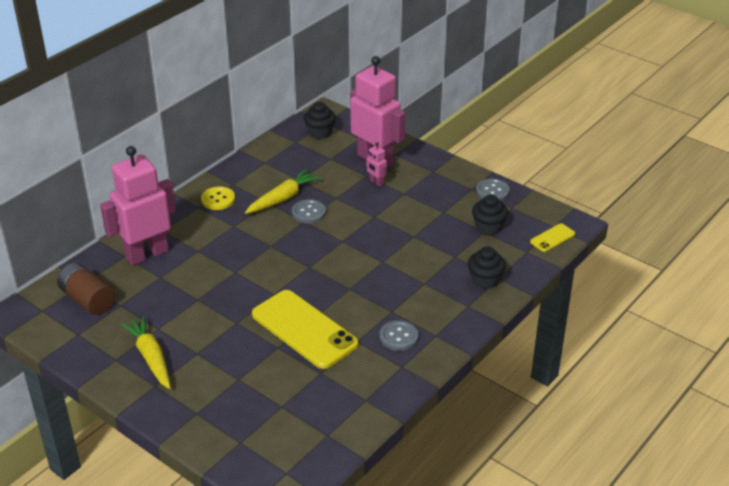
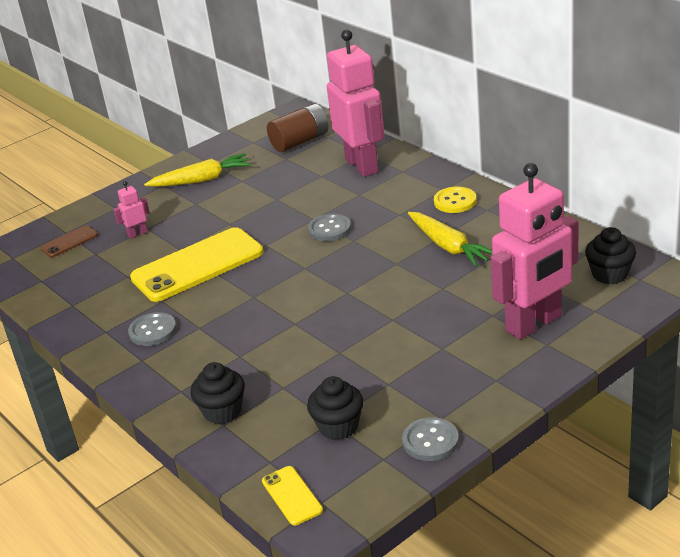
camera: 105 degrees right, 5 degrees down
(259, 433) = (69, 242): none -> brown phone
(308, 212) = (413, 266): grey button -> grey button (329, 229)
(376, 182) = (473, 323): pink robot -> pink robot (137, 234)

